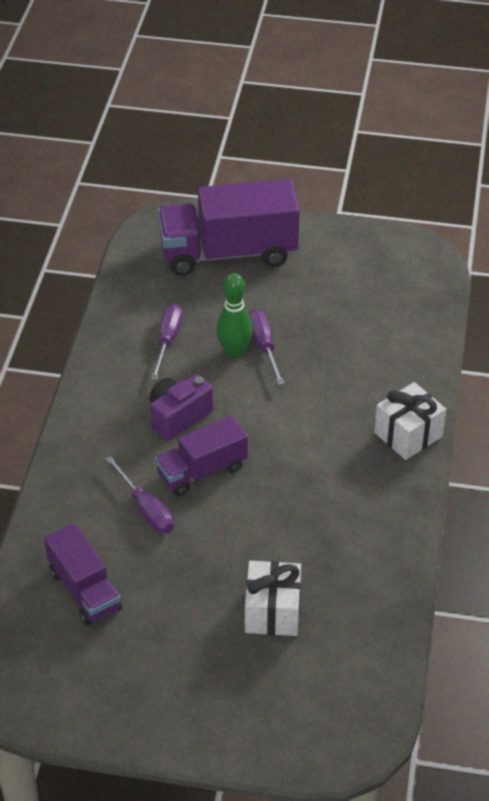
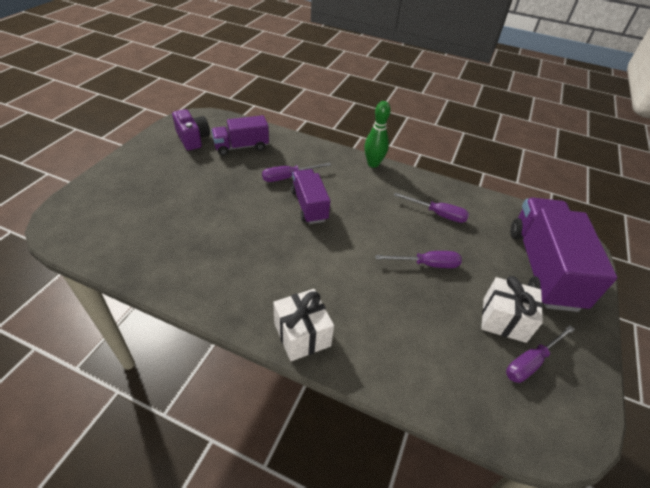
camera: 100 degrees right, 0 degrees up
(178, 417) = (362, 205): purple camera -> purple camera (193, 139)
(234, 352) = (421, 246): green bowling pin -> green bowling pin (373, 164)
(272, 612) = (178, 211): white gift -> white gift (504, 319)
(360, 269) = (531, 362): none -> purple screwdriver

